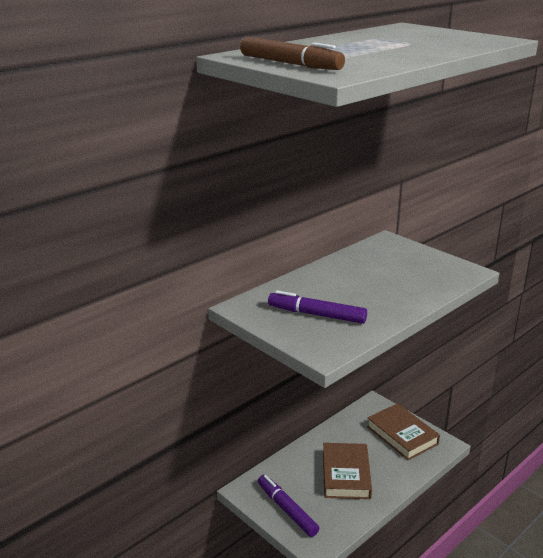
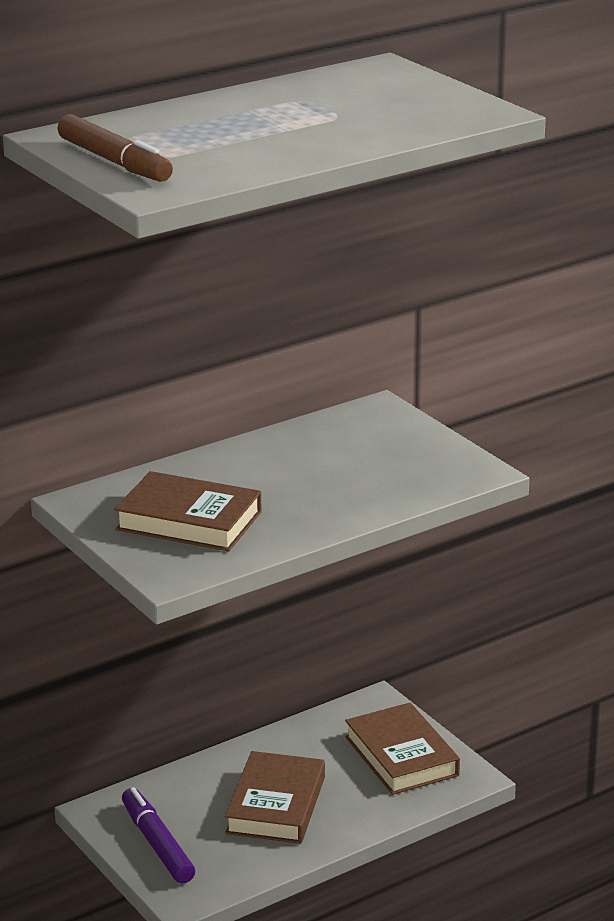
camera: 10 degrees right, 0 degrees up
(316, 315) = (189, 521): purple marker -> brown book

